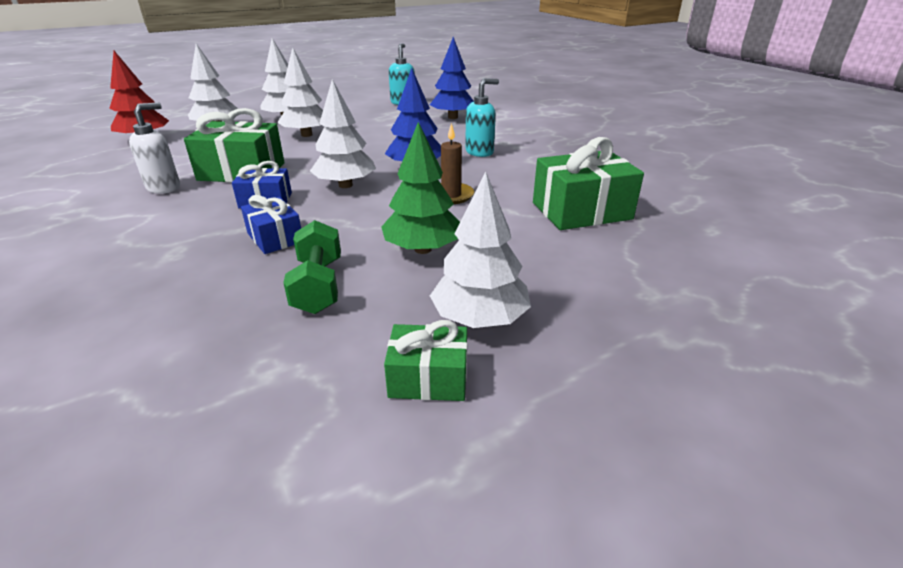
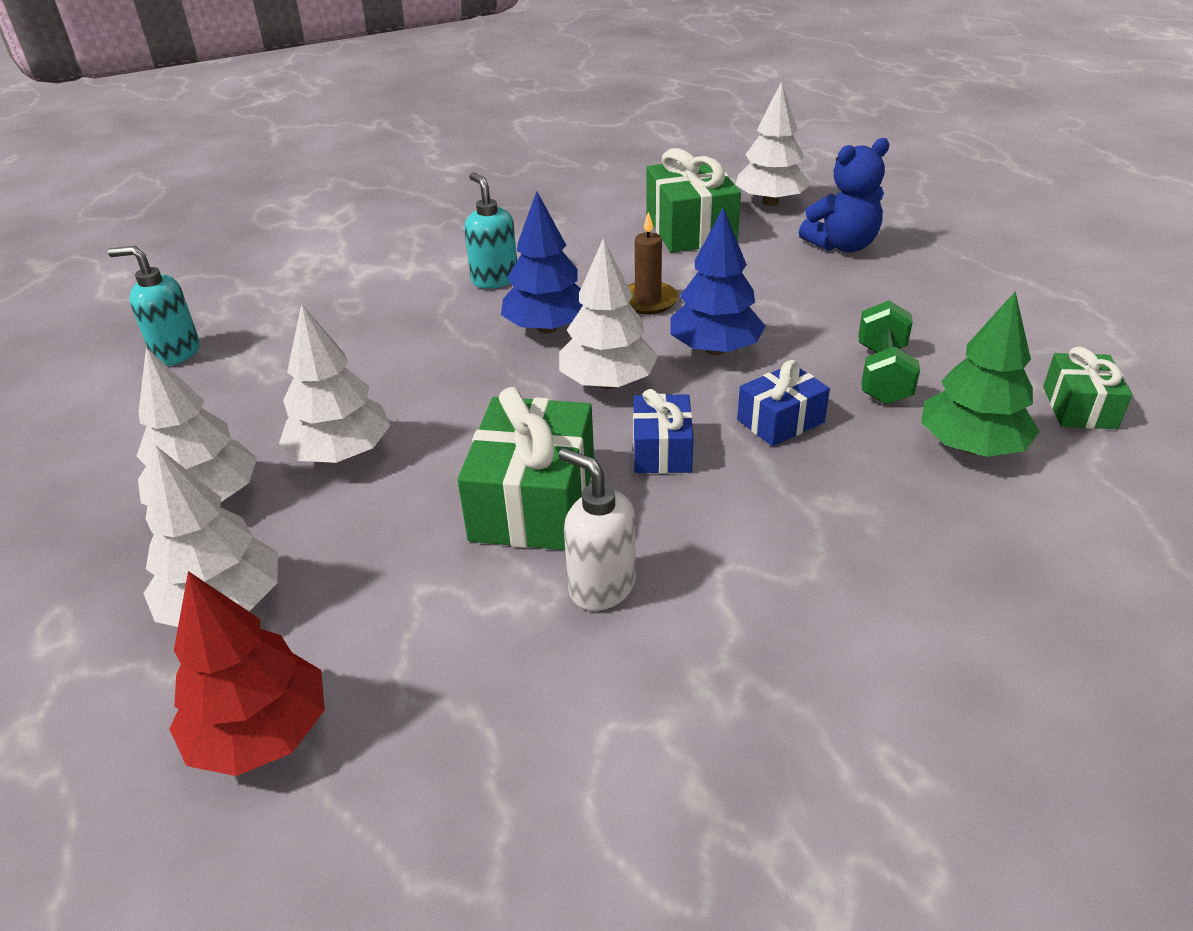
camera: 85 degrees left, 5 degrees up
(318, 286) = (882, 374): green dumbbell -> green dumbbell turned 75 degrees counterclockwise
(423, 249) = (790, 317): green tree -> green tree (971, 446)
(428, 378) = (994, 310): green gift -> green gift (1079, 407)
(453, 117) = (311, 299): blue tree -> blue tree (715, 349)
(479, 319) = (907, 288): white tree -> white tree (770, 202)
(573, 286) = (842, 246): none -> blue teddy bear

